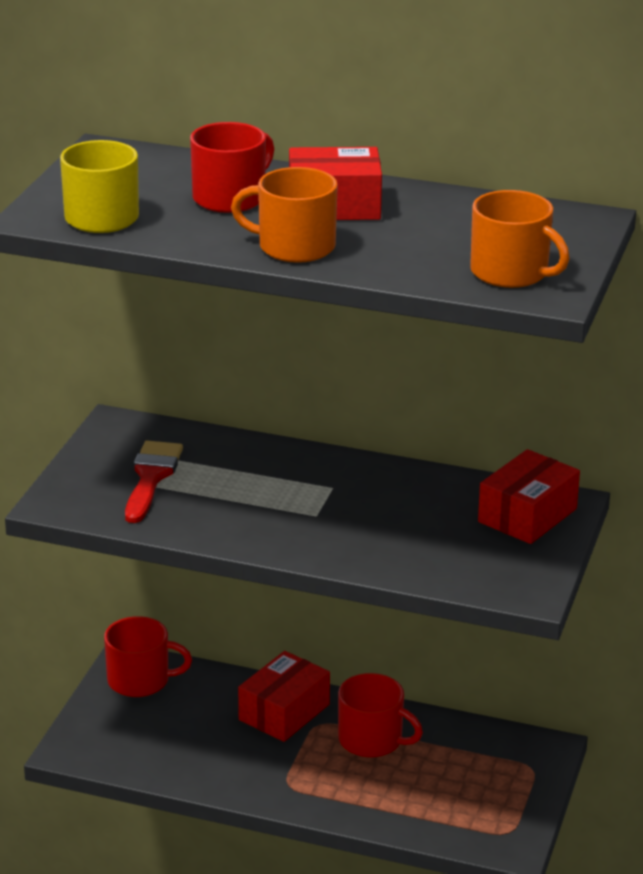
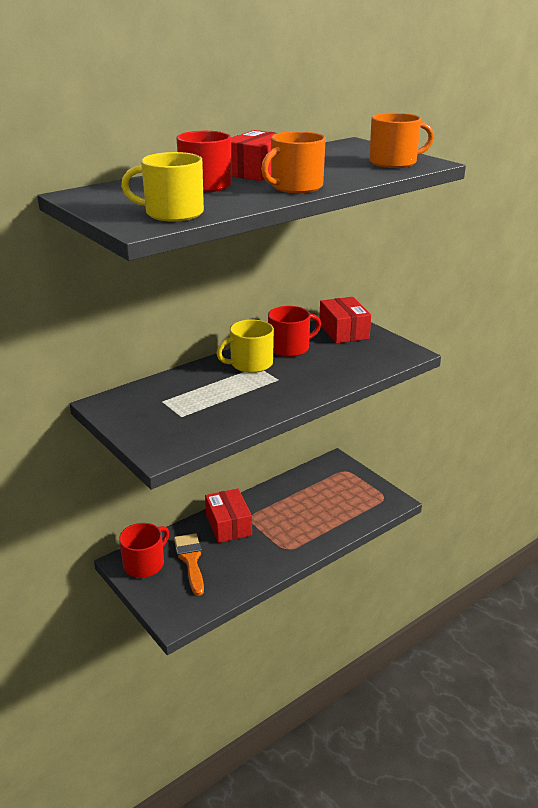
camera: 55 degrees left, 0 degrees up
(151, 477) = (176, 412): red brush -> none
(183, 713) = (190, 560): none -> orange brush
(331, 479) = (250, 364): none -> yellow mug
(372, 740) = (279, 507): red mug -> red mug (290, 348)

